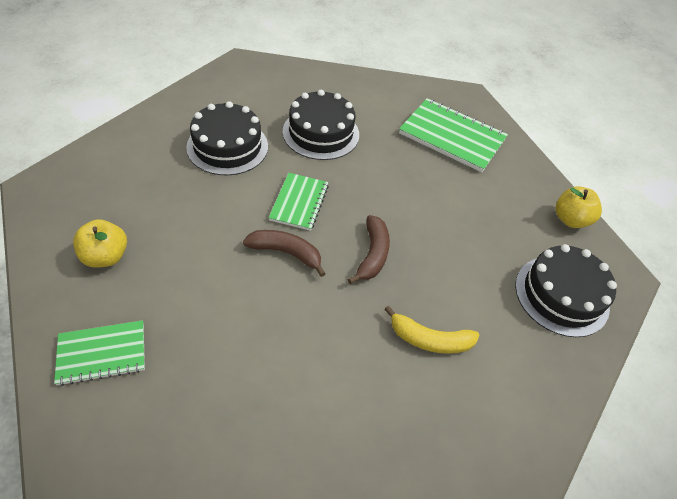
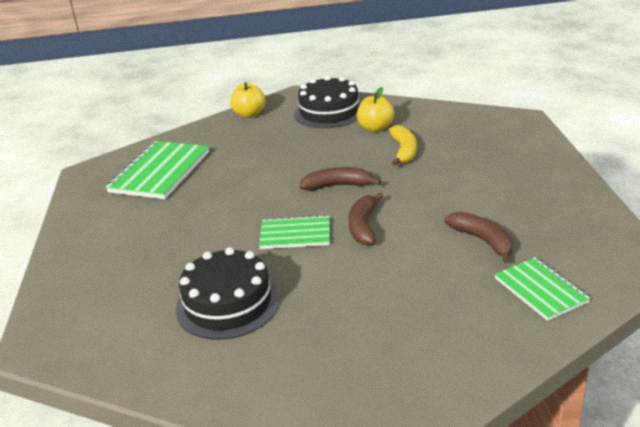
camera: 95 degrees left, 20 degrees down
(106, 256) = (441, 332): yellow apple -> yellow apple (375, 128)
(207, 341) = (483, 241): none -> brown banana
(321, 133) = (179, 246): black cake -> none

